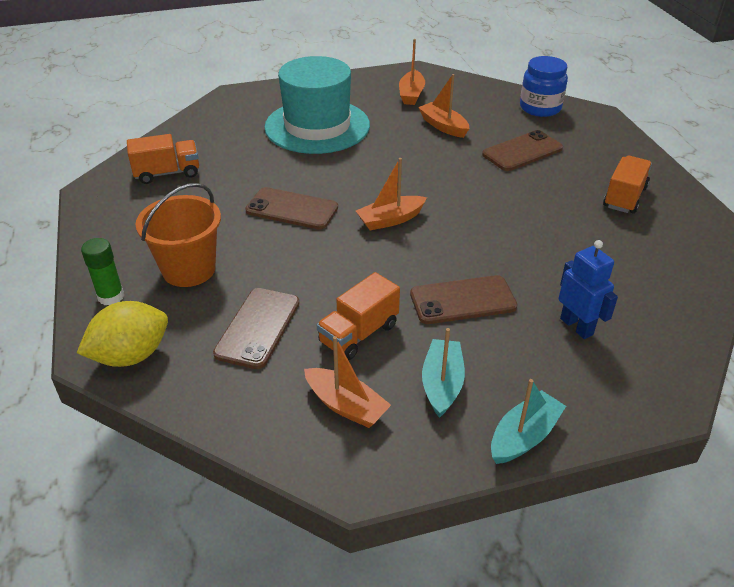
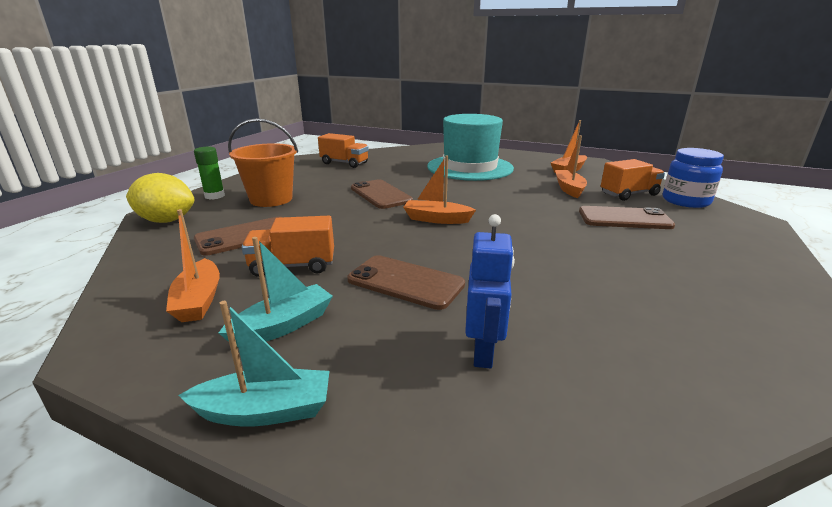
camera: 40 degrees right, 15 degrees down
(624, 197) = (707, 280): orange truck -> orange truck (629, 194)

